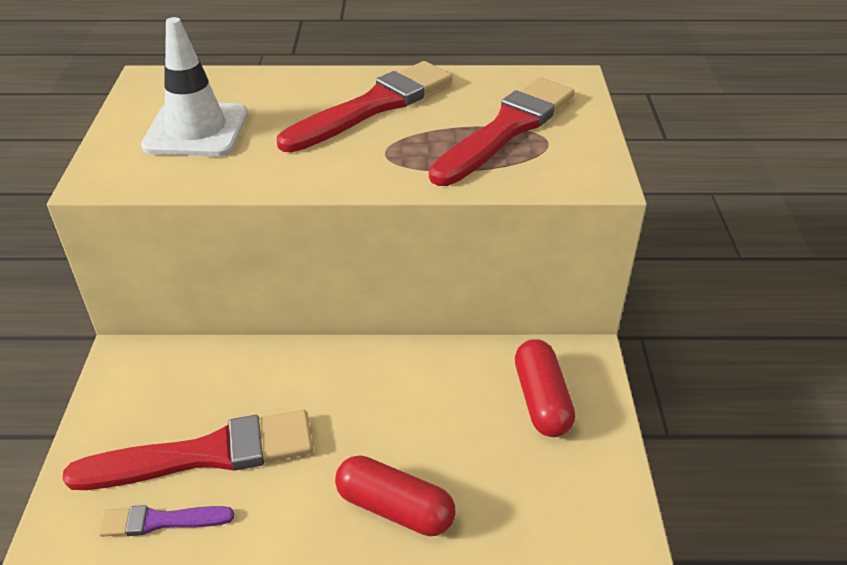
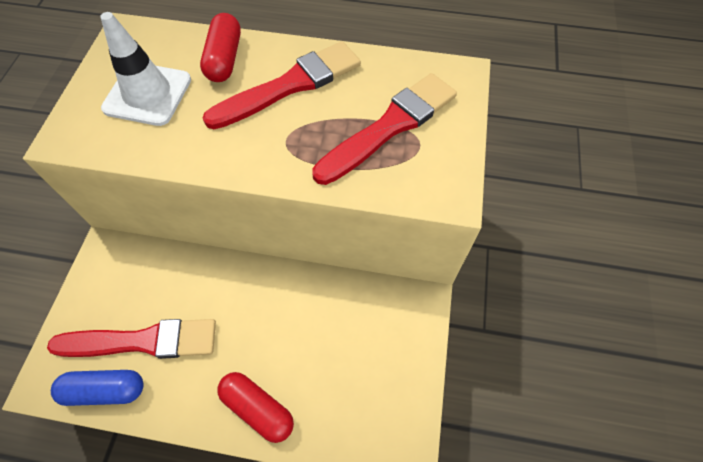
camera: 10 degrees right, 20 degrees up
(161, 521) = (105, 390): purple brush -> blue capsule
(541, 400) = (381, 335): red capsule -> red capsule (224, 59)

